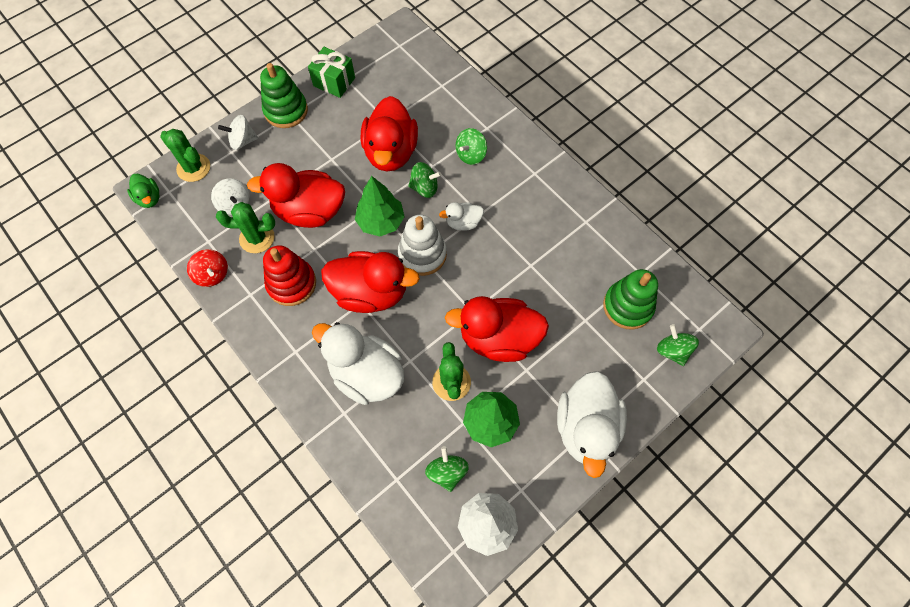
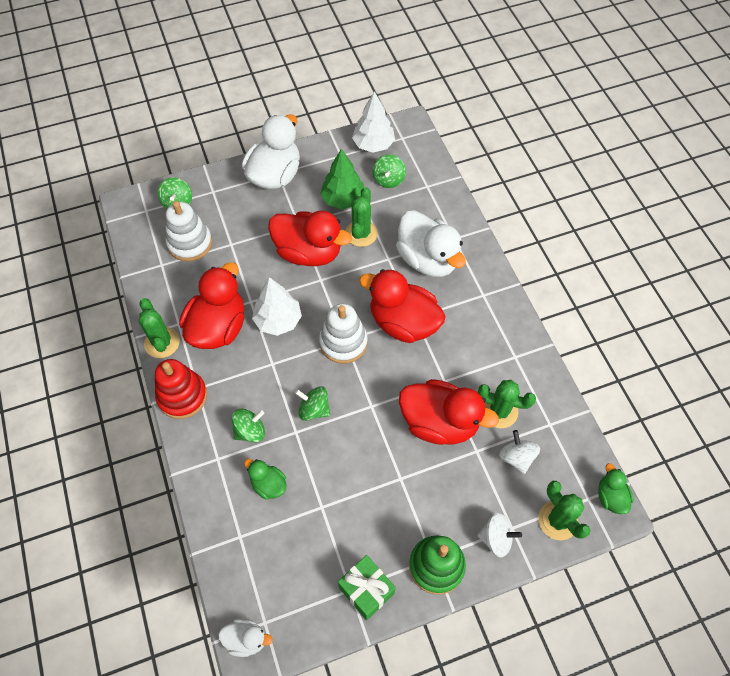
camera: 160 degrees left, 5 degrees down
(212, 274) = (549, 387): red spinning top -> none
(291, 283) = (474, 354): red stacking toy -> red stacking toy (182, 396)
(381, 221) = (371, 387): green tree -> none
(391, 152) = (333, 464): red duck -> red duck (218, 327)
(436, 123) = (268, 484): none -> green duck
(463, 222) = (292, 360): white duck -> white duck (246, 639)
(494, 255) = (278, 320): none -> white tree
(589, 200) = (162, 343): none -> green cactus
(627, 306) = (190, 243): green stacking toy -> white stacking toy

